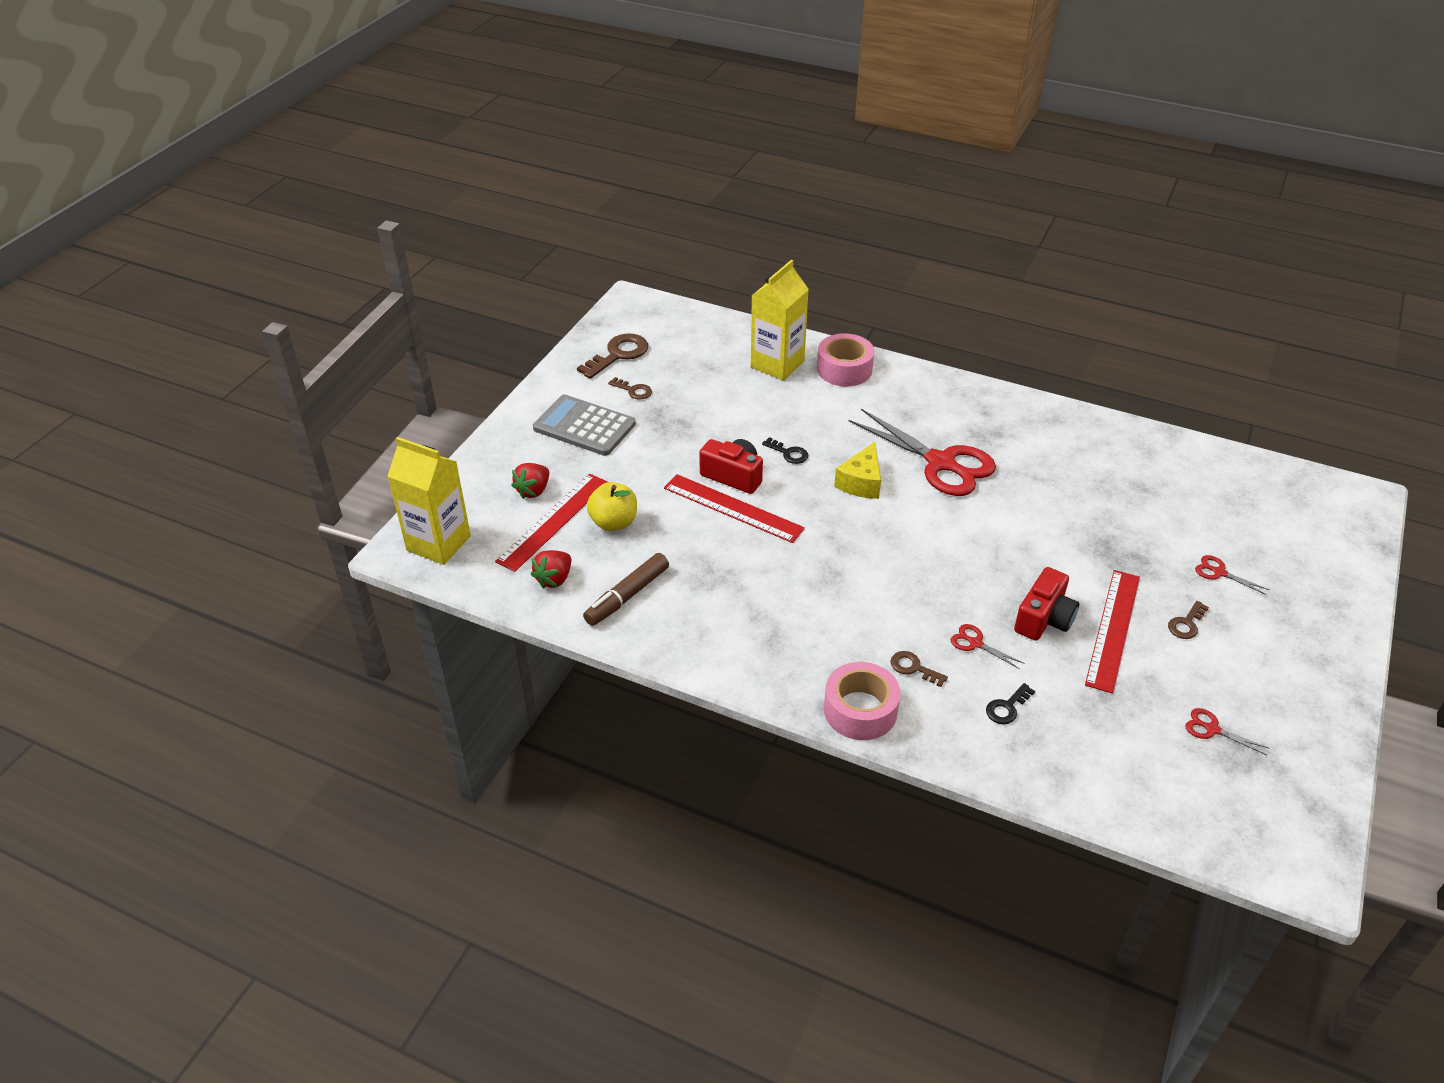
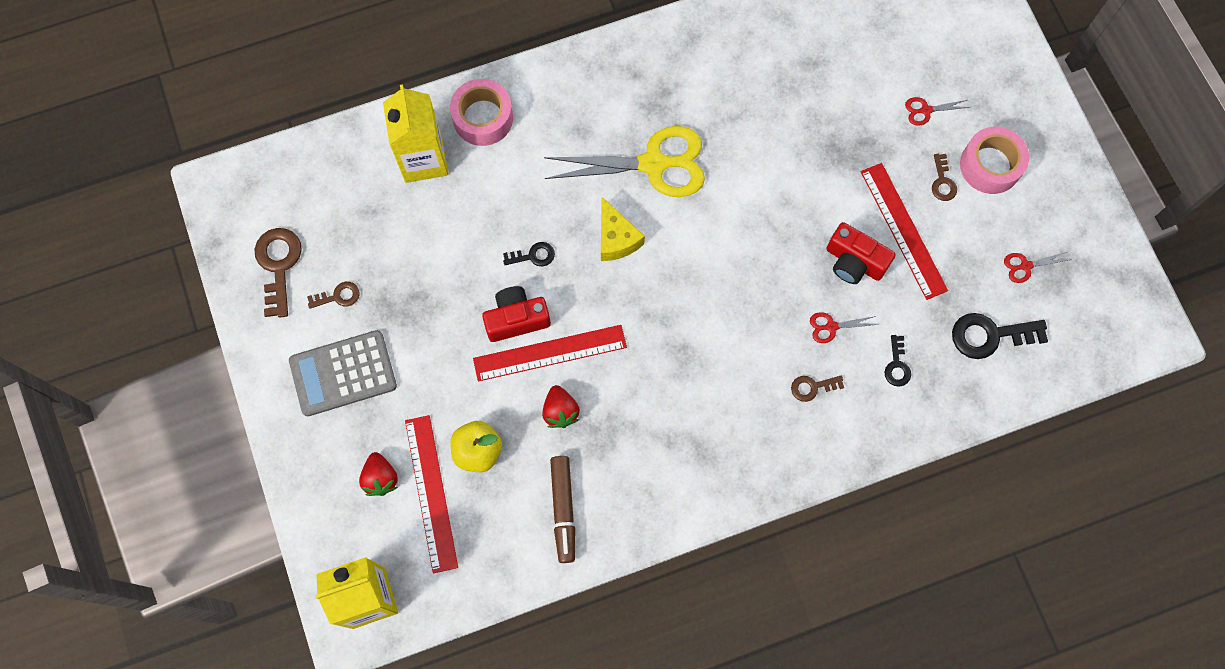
camera: 45 degrees left, 30 degrees up
(554, 579) = (494, 546): red strawberry -> red strawberry (560, 411)
(860, 710) = (812, 457): pink tape -> pink tape (990, 165)
(940, 463) = (653, 164): red scissors -> yellow scissors
(1044, 619) = (854, 262): red camera -> red camera turned 135 degrees clockwise
(1122, 750) = (990, 335): none -> black key

